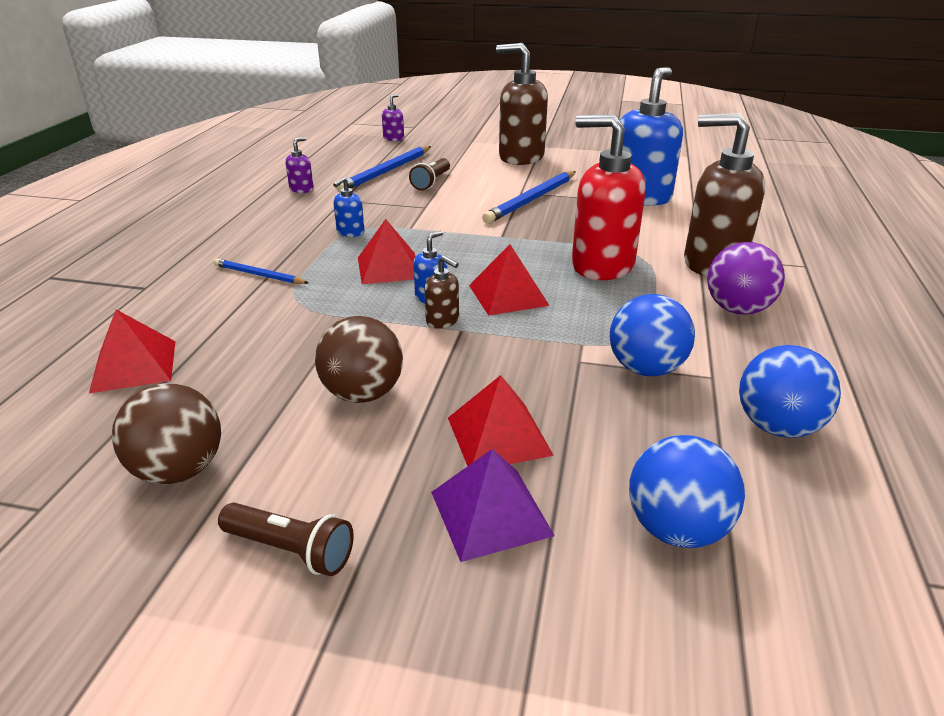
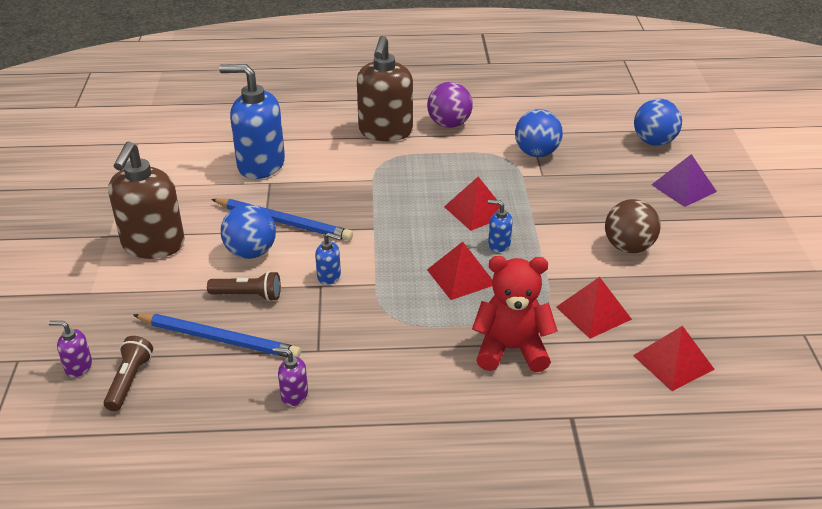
camera: 105 degrees left, 5 degrees up
(179, 470) = (738, 294): brown ball -> none
(259, 275) = (511, 349): blue pencil -> red teddy bear
(290, 550) = (751, 238): brown flashlight -> brown flashlight (129, 381)
(350, 232) = (400, 319): blue soap dispenser -> blue soap dispenser (329, 276)
(443, 321) = (527, 233): brown soap dispenser -> none
(499, 435) = (629, 193): red pyramid -> red pyramid (593, 313)
(601, 265) = (409, 175): red soap dispenser -> none
(777, 426) = (563, 117): blue ball -> blue ball (251, 252)

